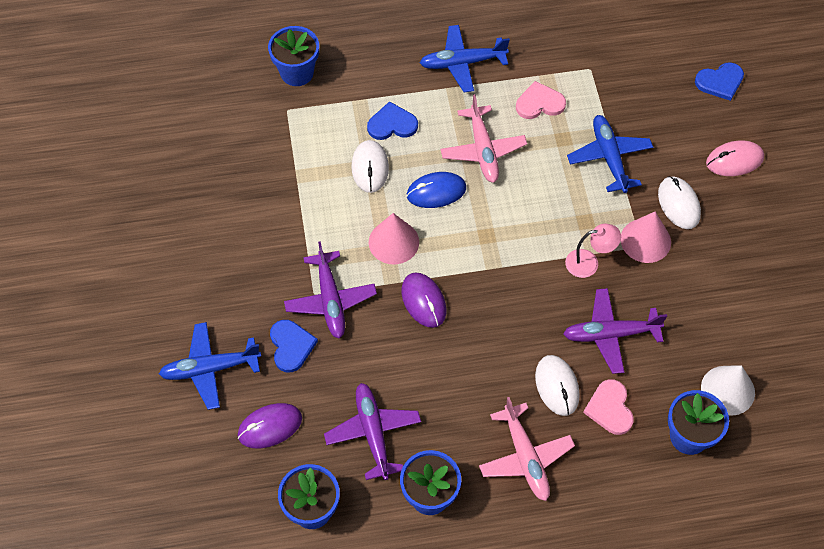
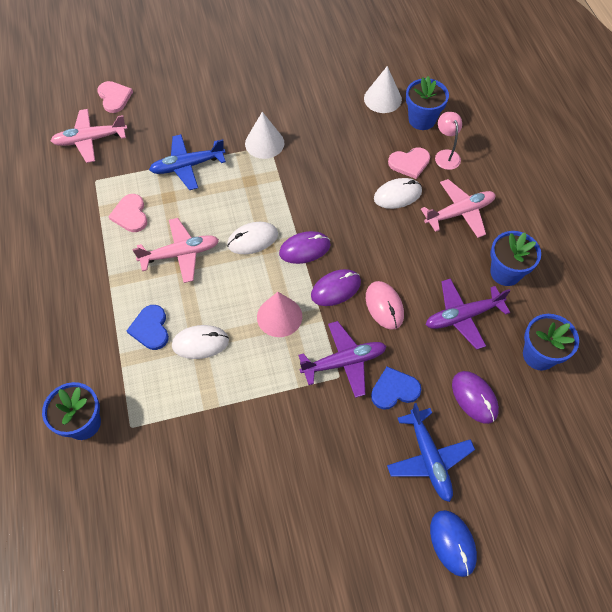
camera: 95 degrees left, 0 degrees up
(436, 192) = (225, 287): blue mouse -> blue mouse (452, 543)
(462, 63) = (82, 275): blue plane -> none
(481, 273) = (305, 249): none -> purple mouse
(589, 262) = (287, 177): pink lamp -> pink lamp (445, 155)
(610, 334) = (348, 164): purple plane -> none
(645, 240) = (264, 143): pink cone -> white cone
(651, 61) = (90, 140): none -> pink plane
(678, 204) = (230, 123): white mouse -> white mouse (252, 239)
(720, 82) = (114, 97): blue heart -> pink heart
(734, 160) = (189, 91): pink mouse -> pink mouse (384, 306)

